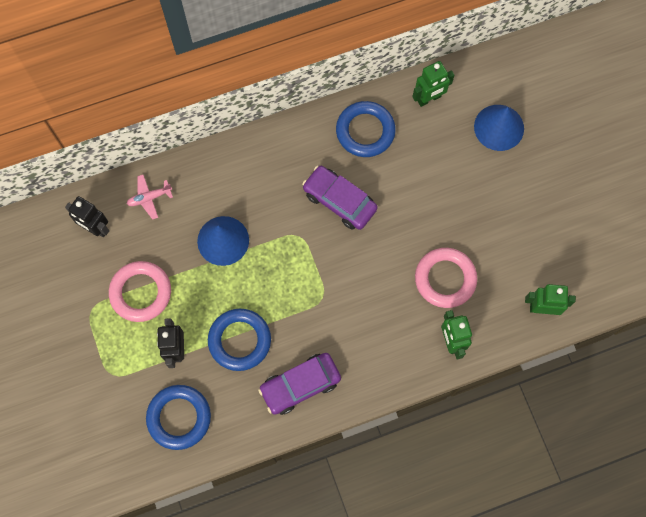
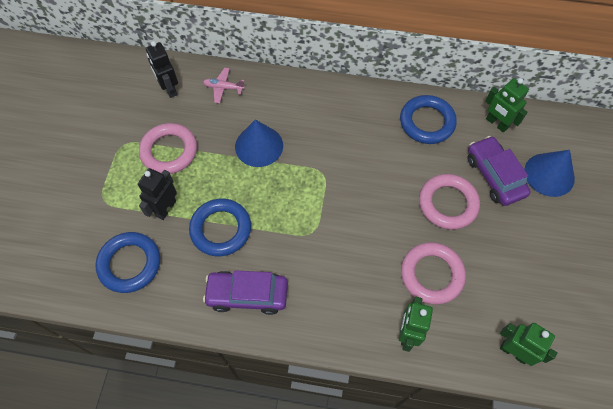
camera: 30 degrees right, 10 degrees down
(339, 201) = (373, 164): purple car -> purple car (494, 176)
(425, 205) = (447, 204): none -> pink ring
(429, 99) = (496, 123): green robot -> green robot turned 45 degrees clockwise

